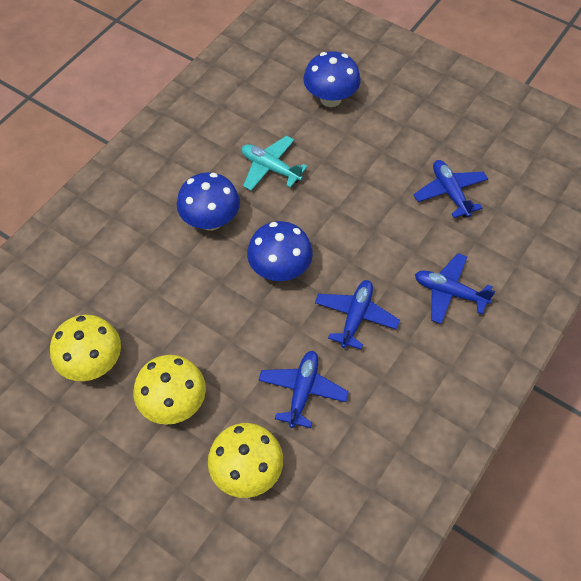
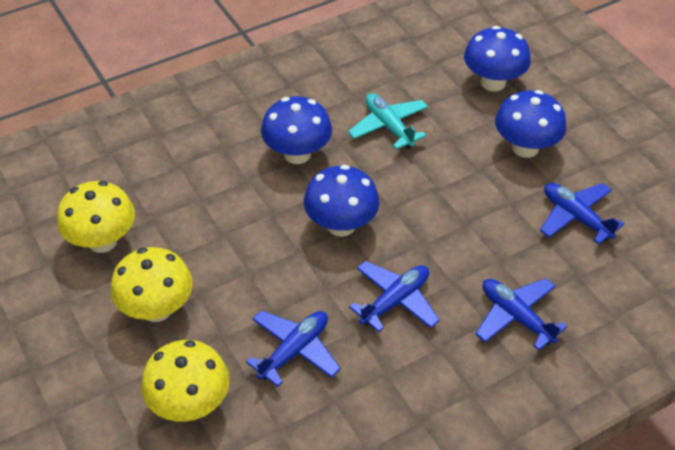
camera: 25 degrees right, 10 degrees down
(384, 147) = (525, 148): none -> blue mushroom
(450, 192) = (575, 217): blue plane -> blue plane turned 45 degrees counterclockwise

